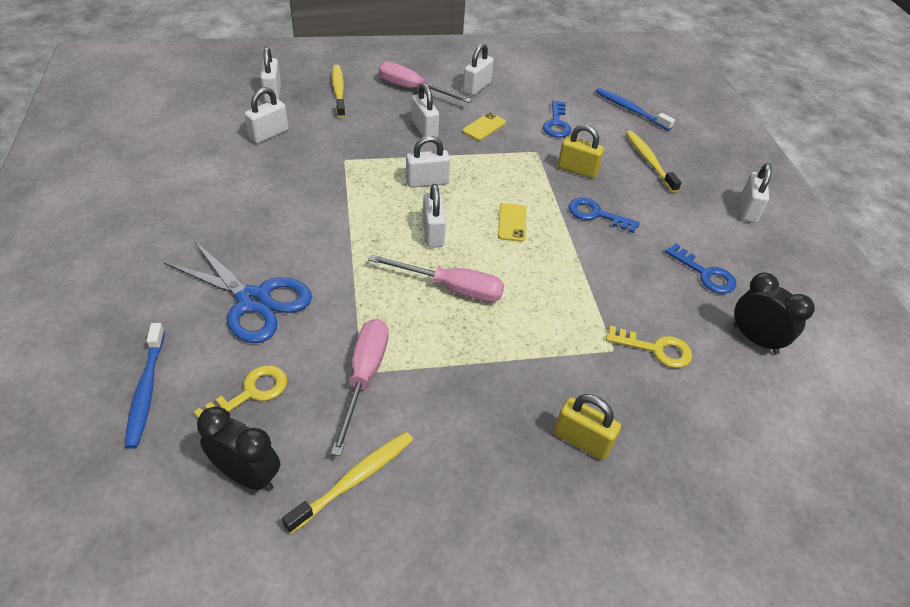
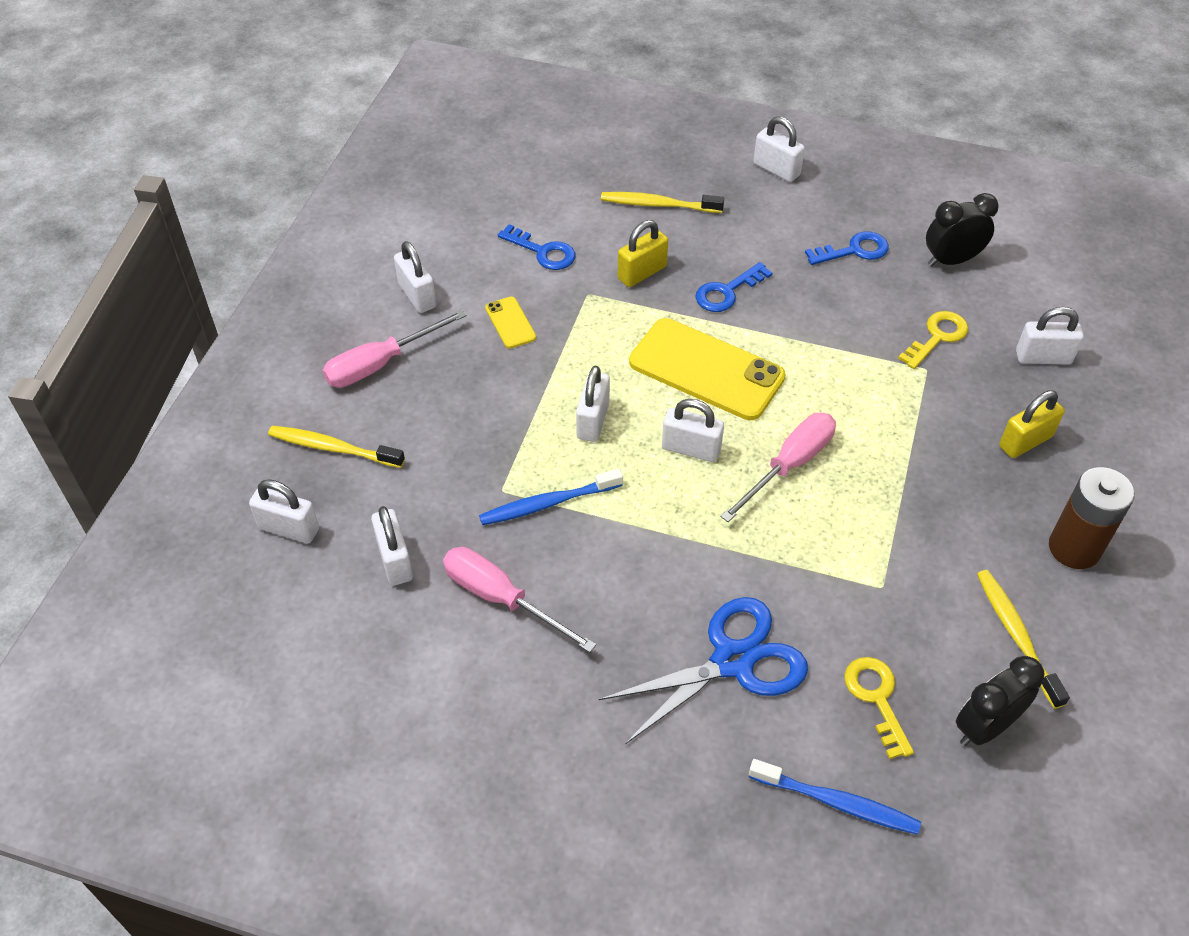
camera: 60 degrees left, 5 degrees up
(364, 377) = (890, 587): pink screwdriver -> pink screwdriver (501, 599)
(424, 129) = (481, 384): white padlock -> white padlock (1043, 357)
(478, 507) = (1074, 548): none -> brown battery
(512, 222) = (706, 370): yellow phone -> yellow phone, size x2.21
(630, 110) = (553, 173): blue toothbrush -> blue toothbrush (548, 503)

